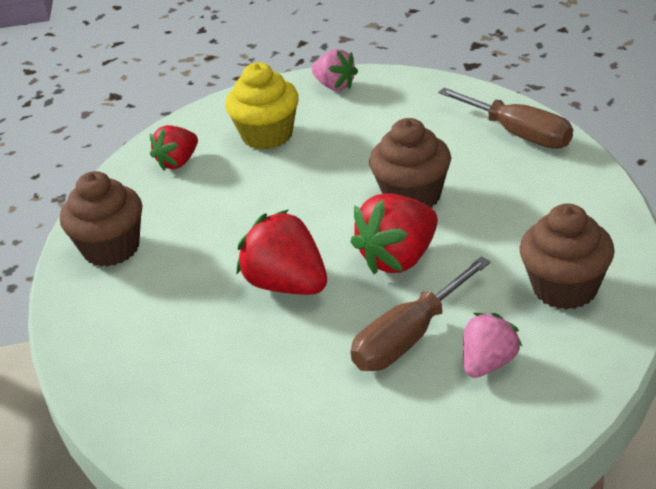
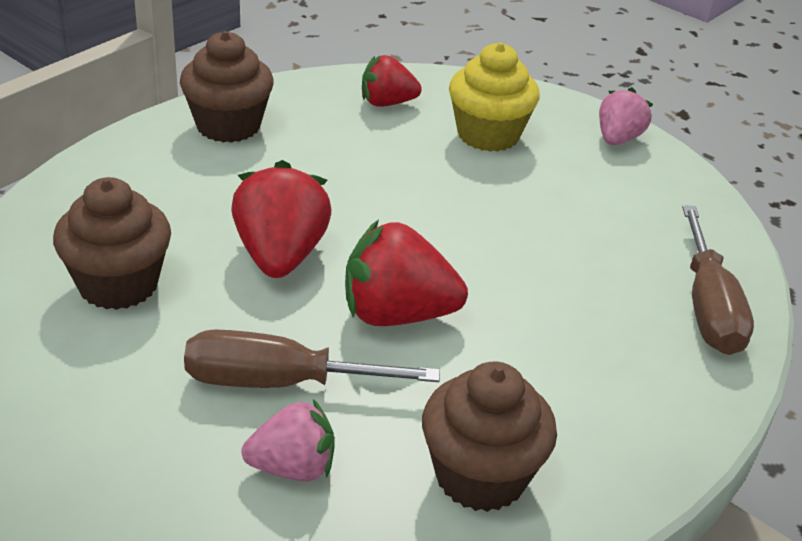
camera: 40 degrees right, 0 degrees up
(335, 86) = (618, 139): pink strawberry -> pink strawberry turned 150 degrees counterclockwise
(412, 196) = (506, 276): brown cupcake -> brown cupcake (118, 285)

